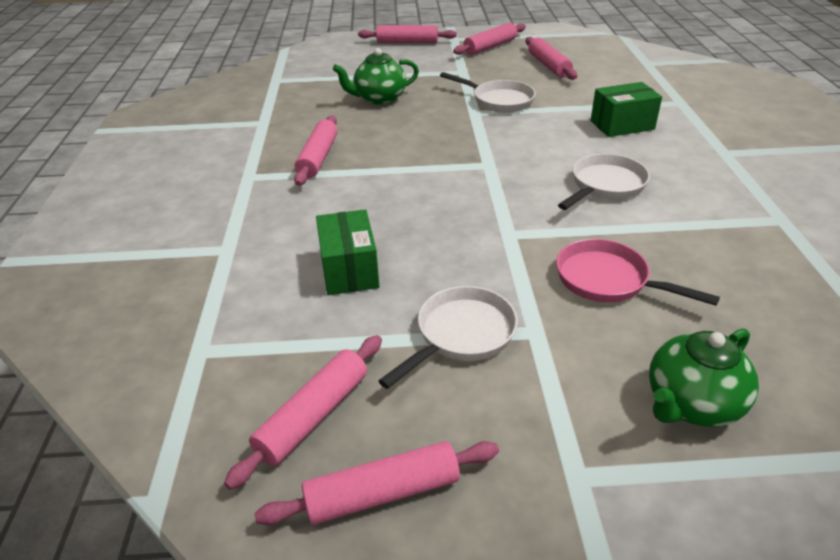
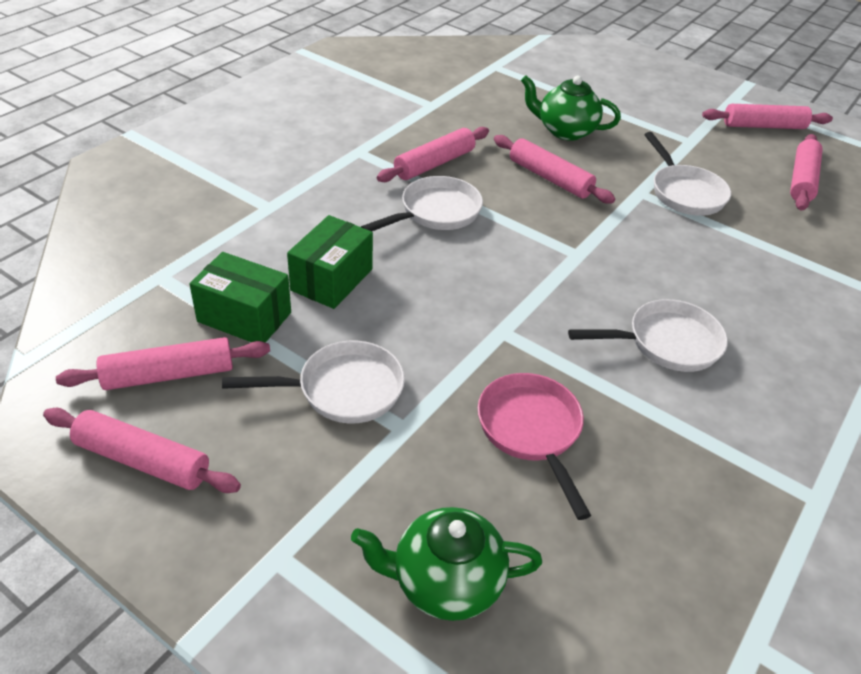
camera: 35 degrees right, 5 degrees up
(363, 187) = (435, 212): none -> white pan
(407, 42) = (676, 80): pink rolling pin -> pink rolling pin (549, 178)
(622, 125) = (787, 291): green box -> green box (244, 317)

